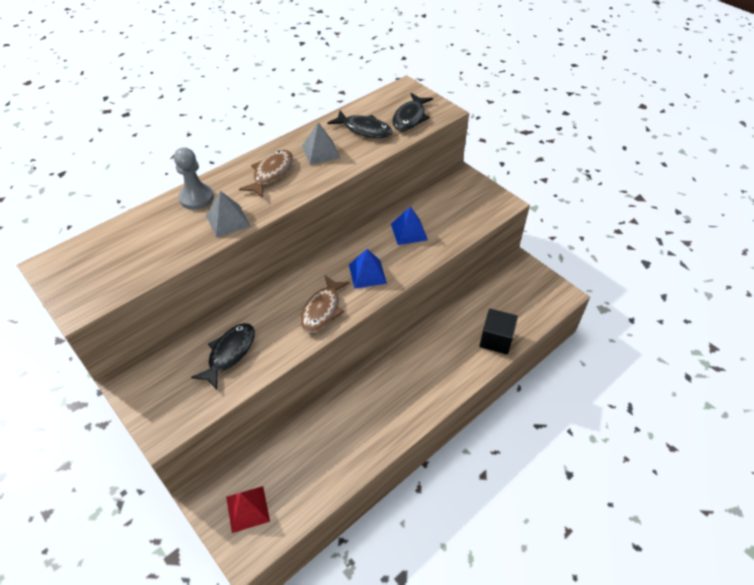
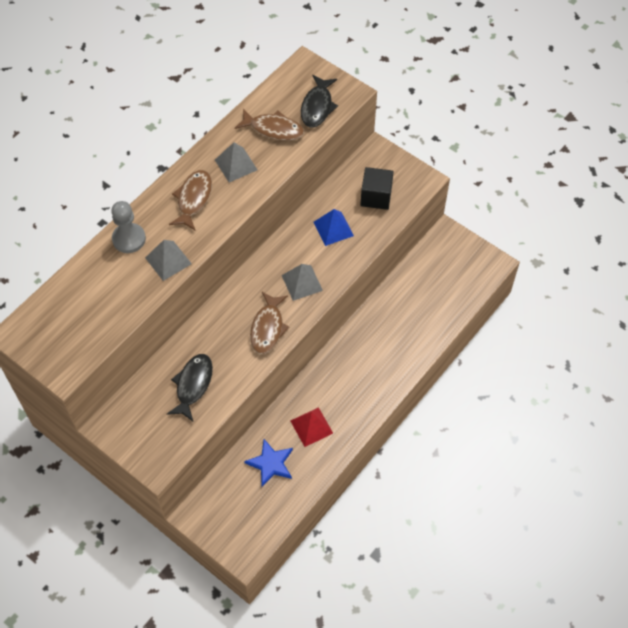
camera: 10 degrees left, 10 degrees up
(247, 509) = (235, 518): red pyramid -> red pyramid (311, 427)
(301, 454) = (270, 463): none -> blue star
(364, 129) = (273, 129): black fish -> brown fish
(367, 273) = (302, 282): blue pyramid -> grey pyramid
(496, 340) = (432, 323): black cube -> black cube (376, 196)

